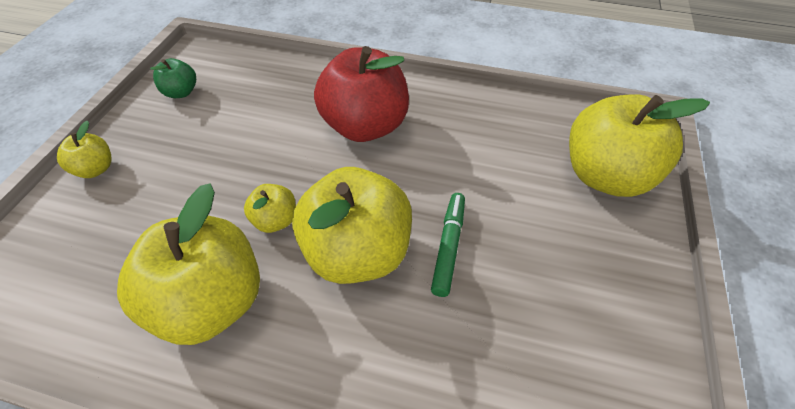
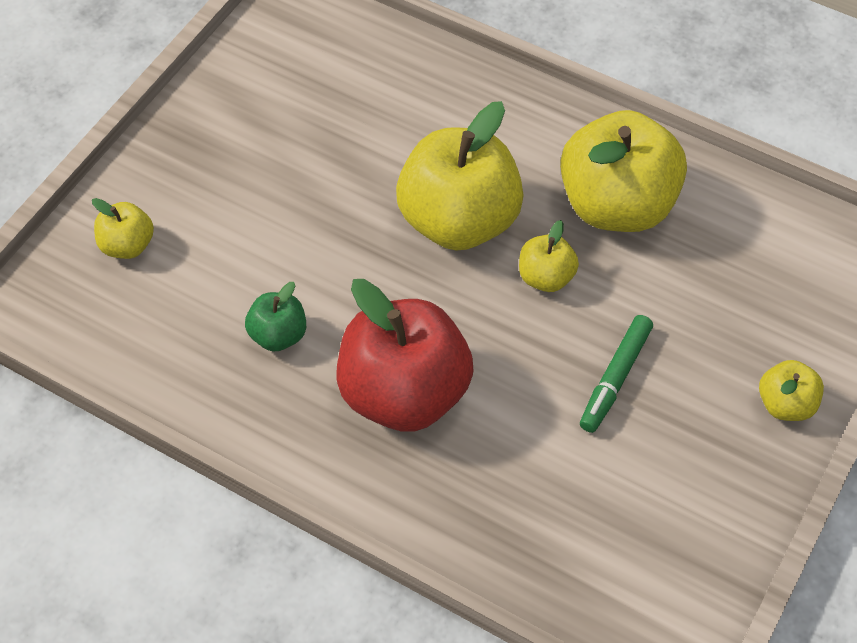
camera: 165 degrees left, 5 degrees up
(181, 92) = (687, 535): green apple -> green apple (278, 335)
(448, 246) = (358, 206): green marker -> green marker (615, 378)
(605, 176) = (127, 245): yellow apple -> yellow apple, size x0.47

